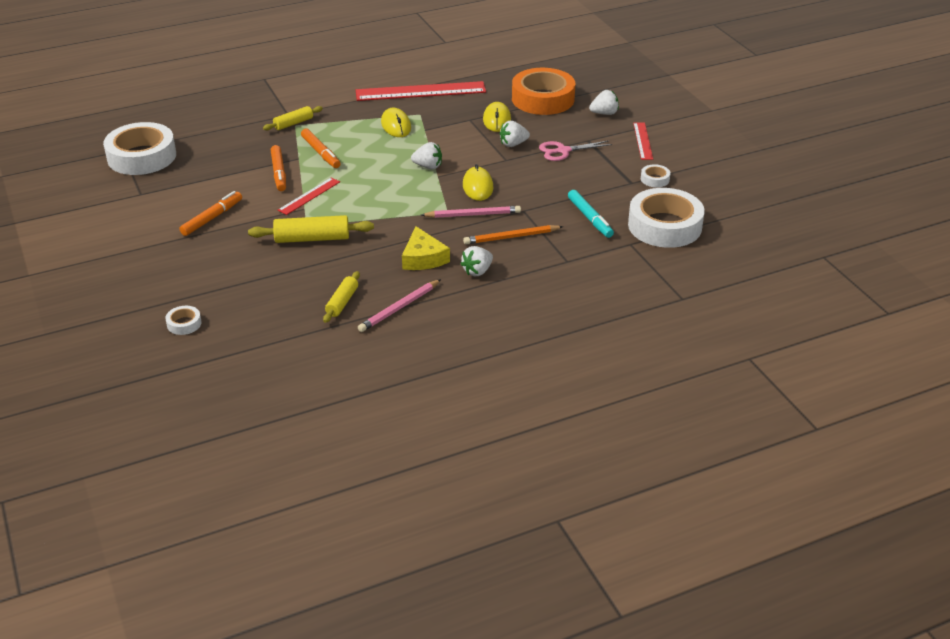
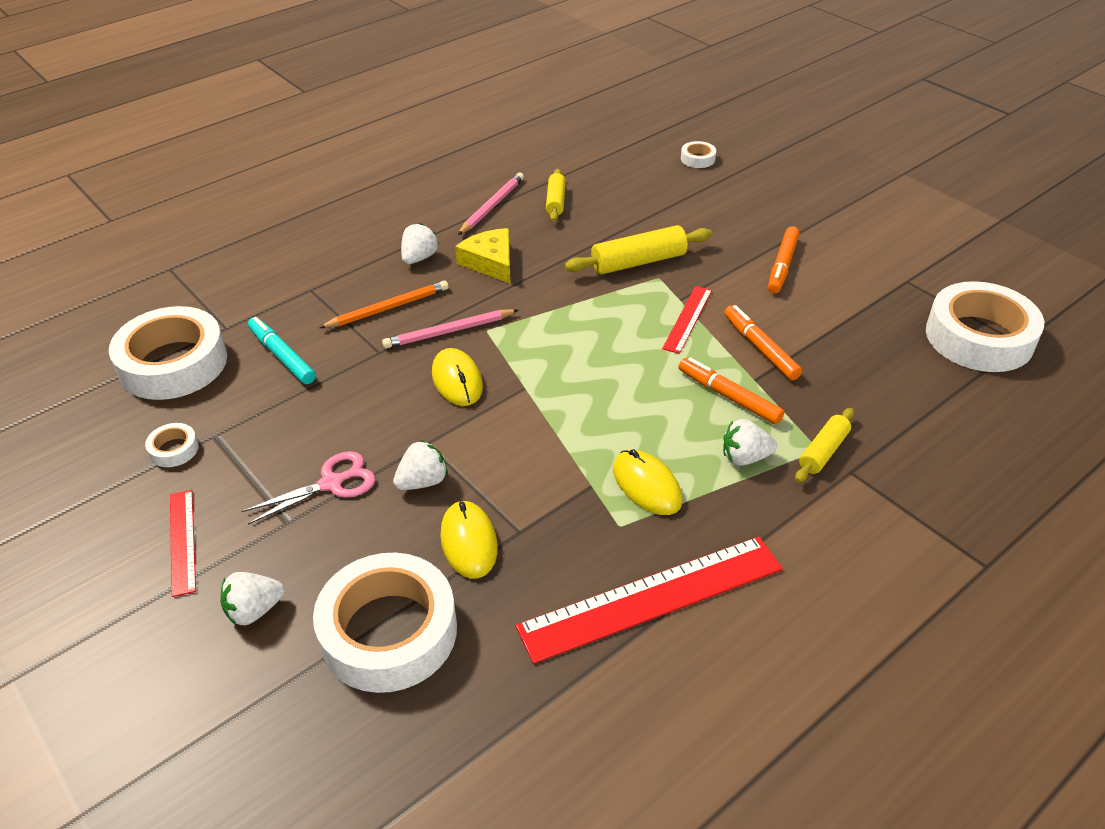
camera: 165 degrees right, 5 degrees up
(428, 166) = (547, 403): white strawberry -> white strawberry (745, 457)
(543, 99) = (389, 631): orange tape -> white tape

